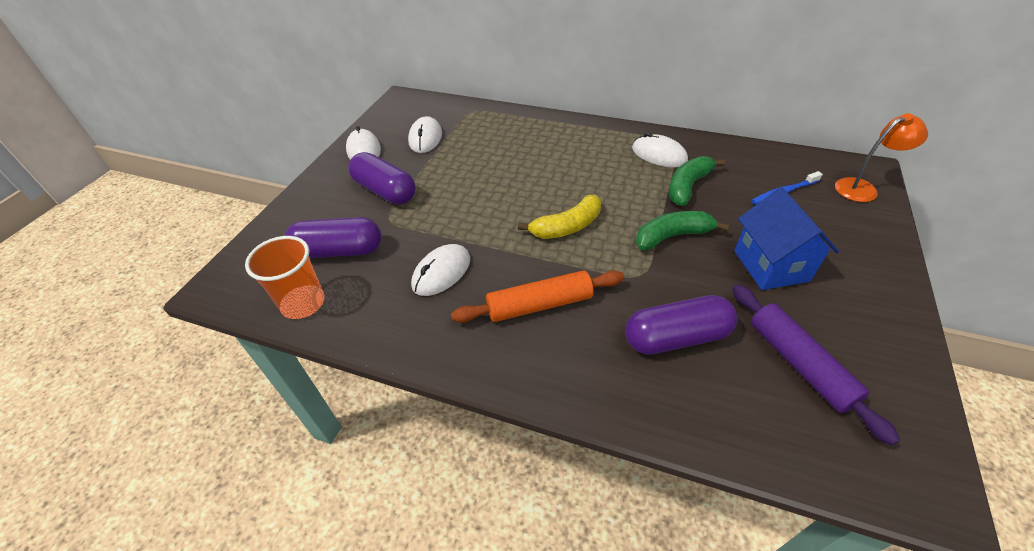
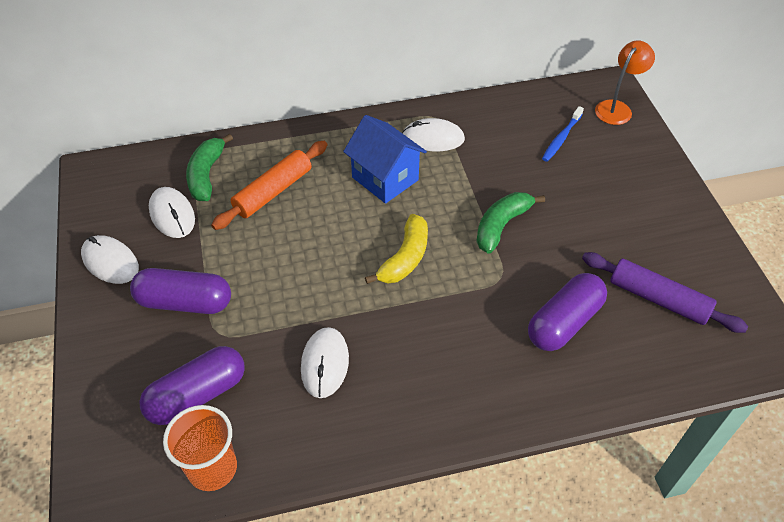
camera: 35 degrees left, 5 degrees up
(539, 305) = (438, 350): orange rolling pin -> orange rolling pin (273, 191)
(688, 186) = (481, 165): green banana -> green banana (206, 175)
(771, 266) = (593, 219): blue house -> blue house (385, 179)

